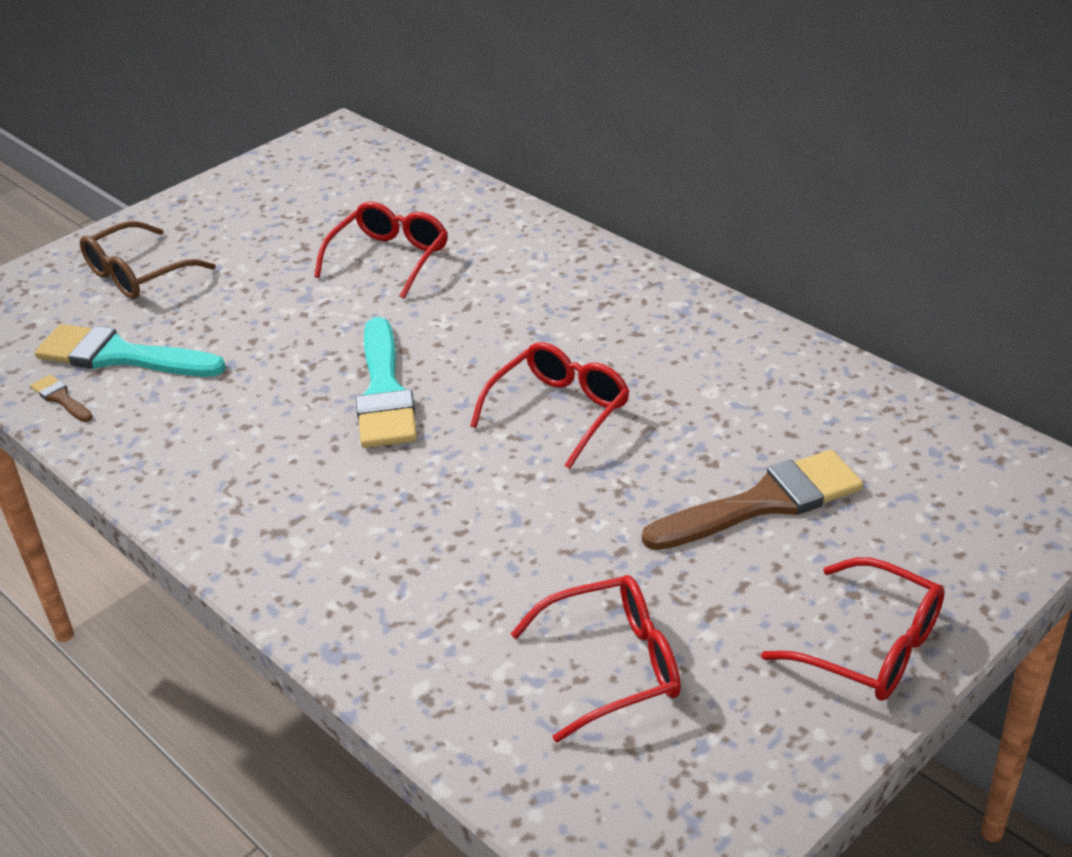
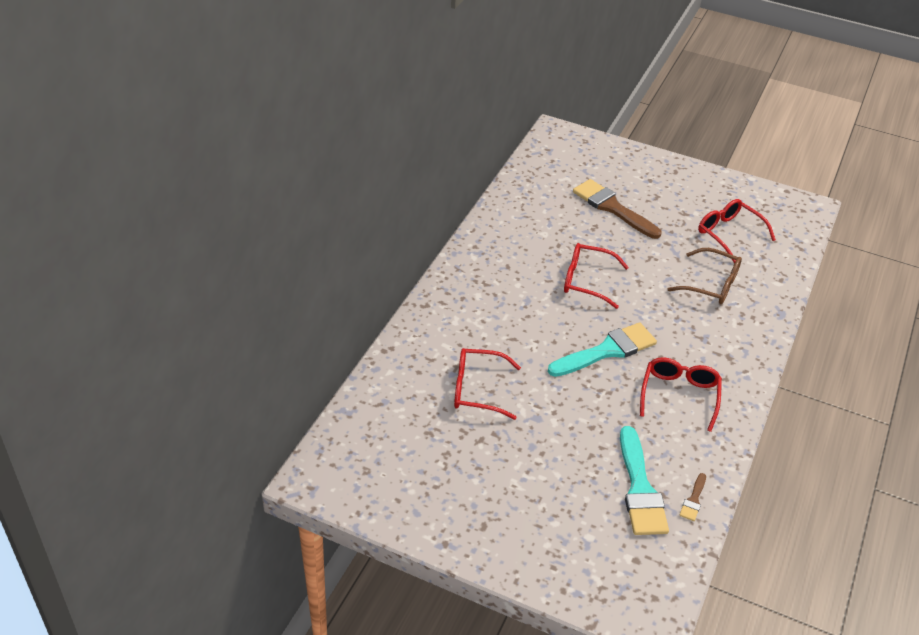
camera: 115 degrees left, 5 degrees up
(138, 274) = (551, 523): brown glasses -> brown glasses (711, 284)
(869, 646) = (674, 174): red glasses -> red glasses (679, 396)

